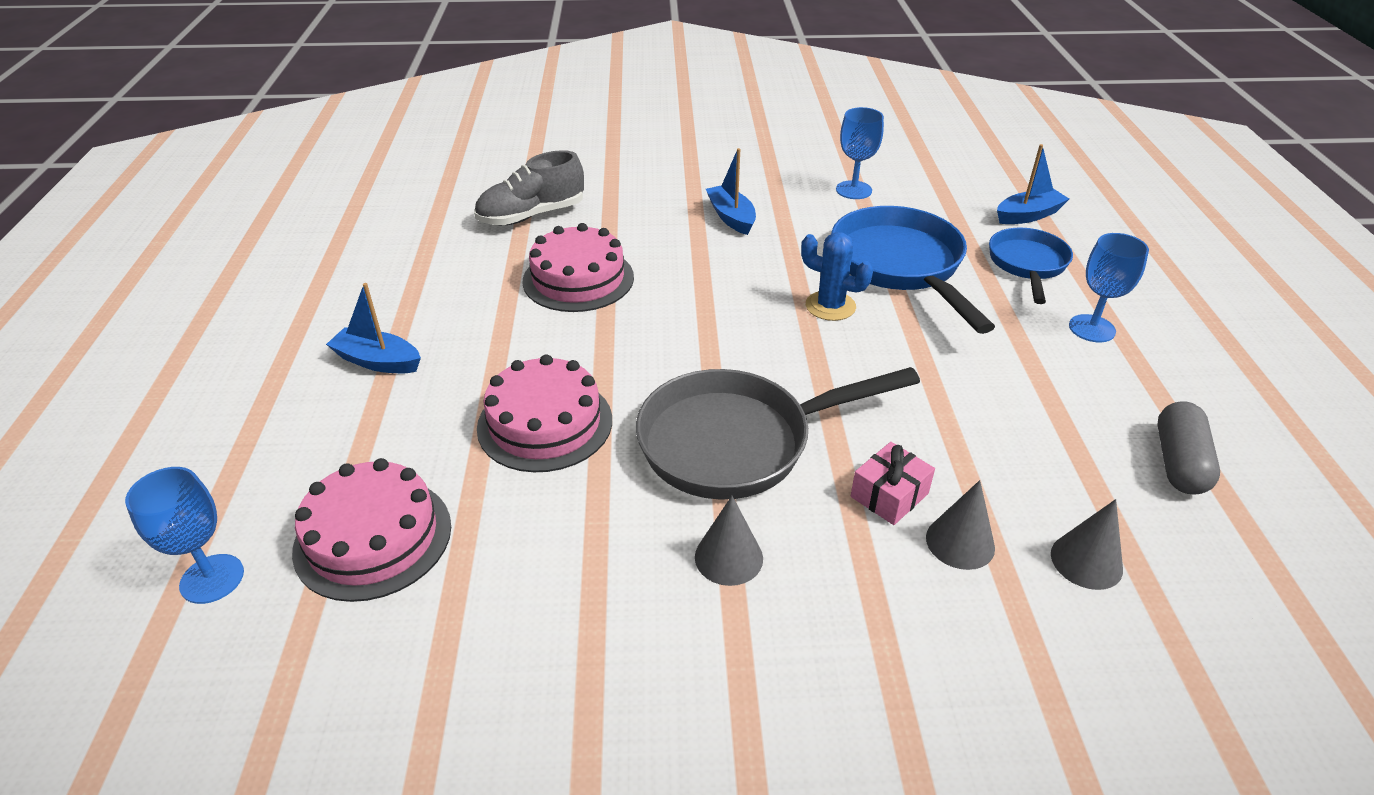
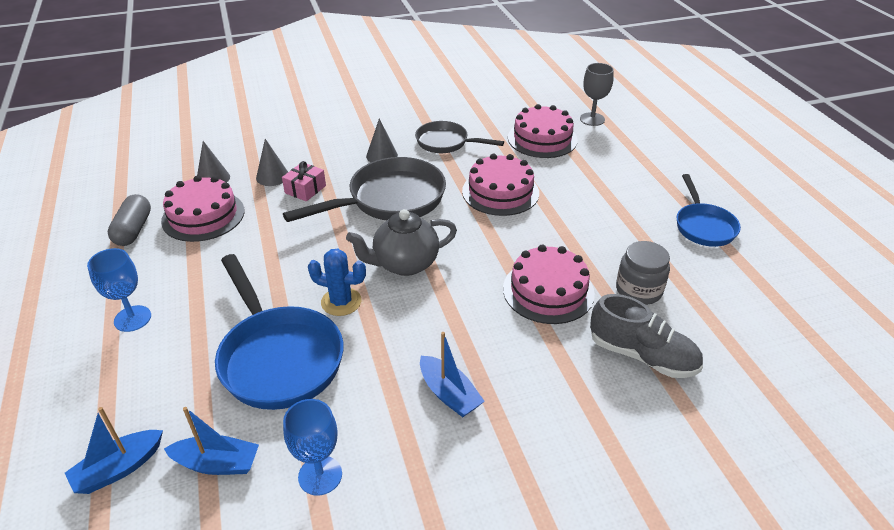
camera: 165 degrees right, 0 degrees up
(212, 579) = (592, 119): blue goblet -> grey goblet
(378, 361) = (626, 207): blue boat -> blue boat (217, 463)
(476, 264) = (638, 290): none -> grey jar
(531, 215) = (642, 355): grey shoe -> grey shoe turned 75 degrees clockwise
(578, 569) = (446, 143): none -> grey pan
(740, 336) = (405, 264): none -> grey teapot
(1027, 265) = (155, 383): blue pan -> blue pan (703, 226)
(1066, 470) = (203, 216): none -> pink cake

